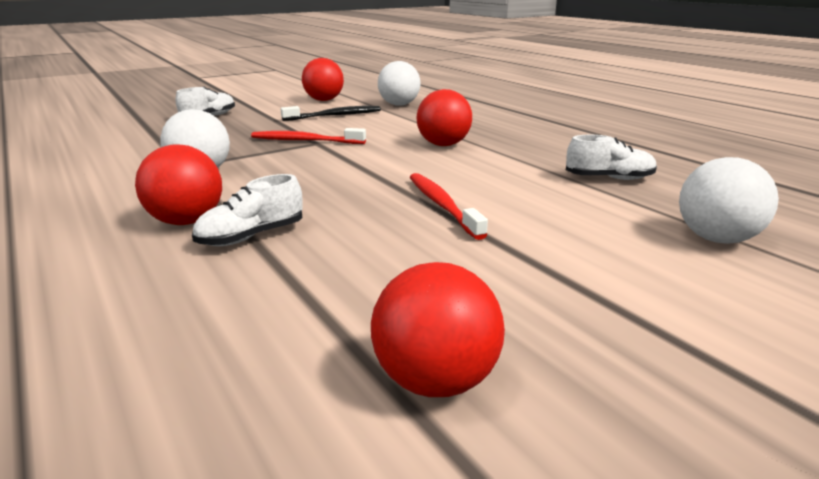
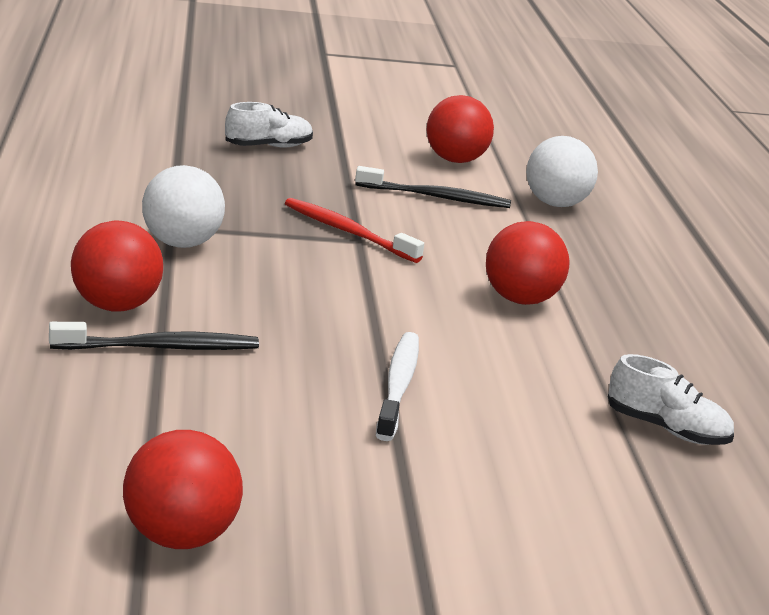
camera: 25 degrees right, 0 degrees up
(251, 236) = (160, 348): white shoe -> black toothbrush
(442, 205) = (398, 385): red toothbrush -> white toothbrush
(716, 239) = (657, 547): white ball -> none

